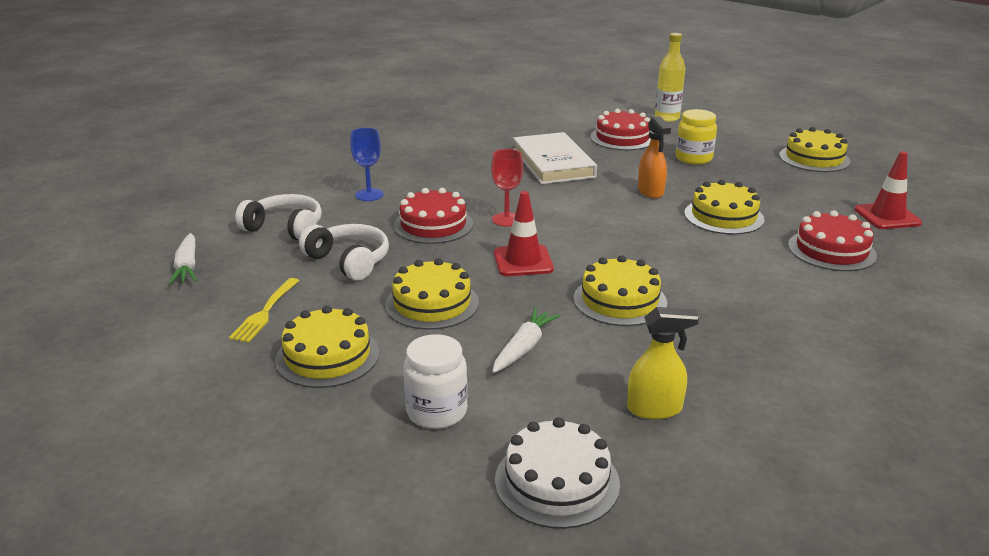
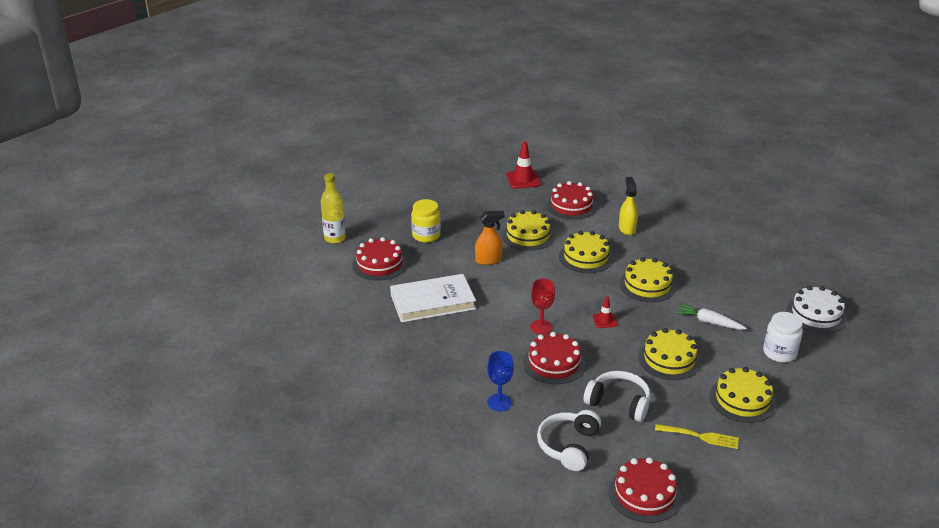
camera: 90 degrees left, 5 degrees up
(187, 266) = (644, 494): white carrot -> red cake
(349, 261) = (619, 403): white headphones -> white headphones turned 75 degrees clockwise
(523, 261) = (604, 320): red traffic cone -> red traffic cone, size x0.58
(655, 409) = (750, 282): yellow spray bottle -> yellow spray bottle (627, 229)
(814, 158) = (429, 187): yellow cake -> yellow cake (585, 257)

